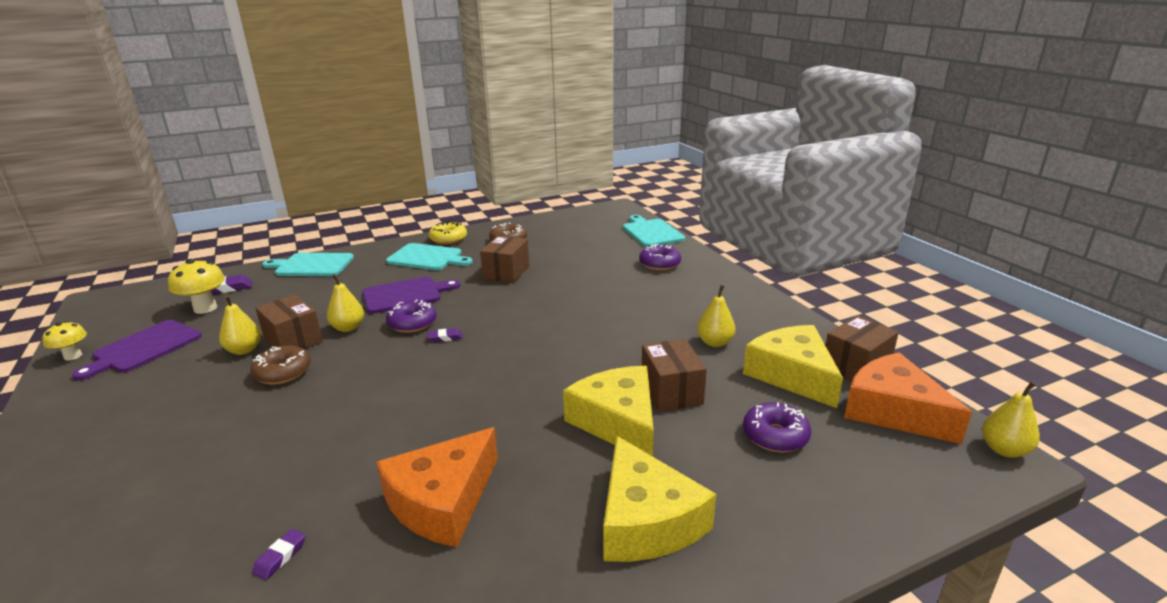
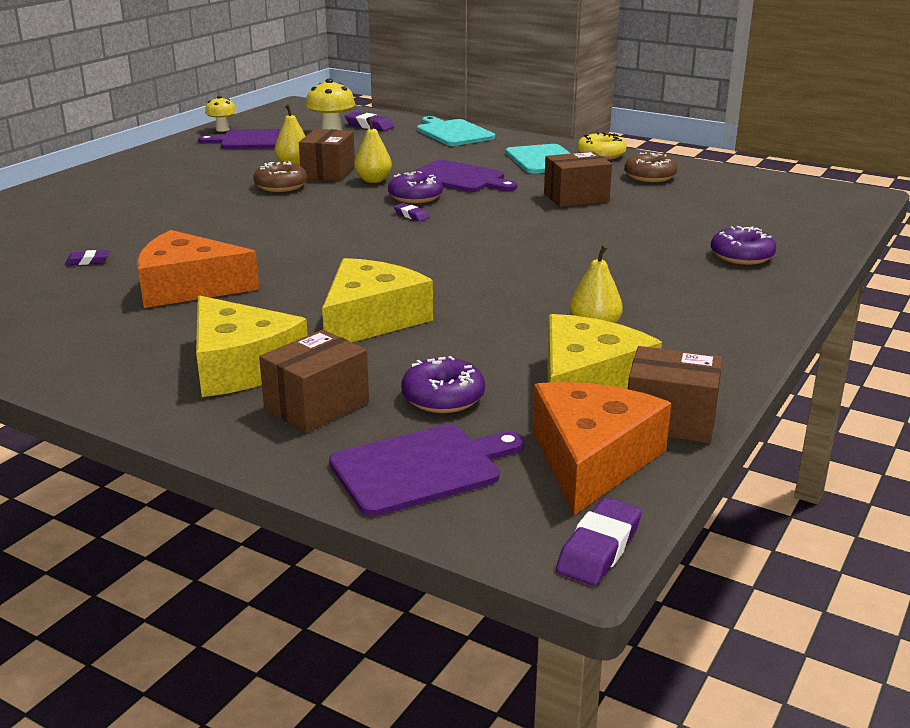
camera: 55 degrees right, 0 degrees up
(645, 520) = (240, 366): yellow cheese -> yellow cheese turned 75 degrees counterclockwise
(651, 232) = (826, 230): turquoise cutting board -> none
(671, 391) = (457, 329): brown box -> brown box (317, 406)
(877, 483) = (421, 468): none -> purple cutting board
(1004, 450) = (599, 548): yellow pear -> purple eraser

